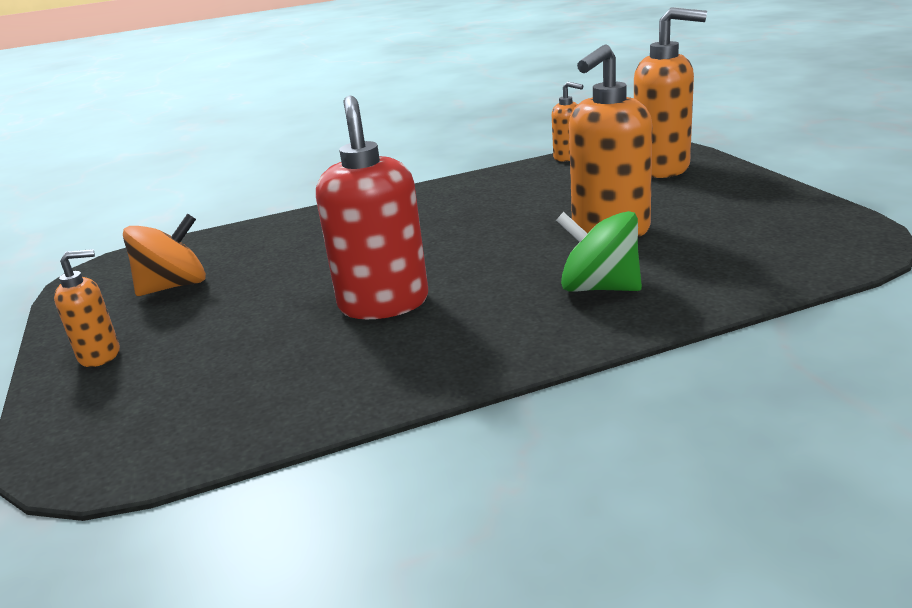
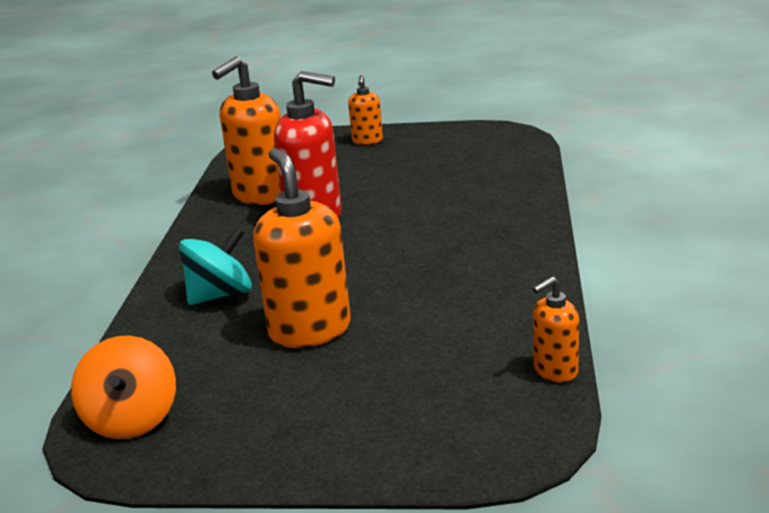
camera: 115 degrees right, 0 degrees up
(174, 286) = (443, 156): orange spinning top -> orange spinning top (131, 419)
(599, 288) = (220, 295): green spinning top -> turquoise spinning top
(662, 168) = (429, 420): orange soap dispenser -> orange soap dispenser (261, 195)

